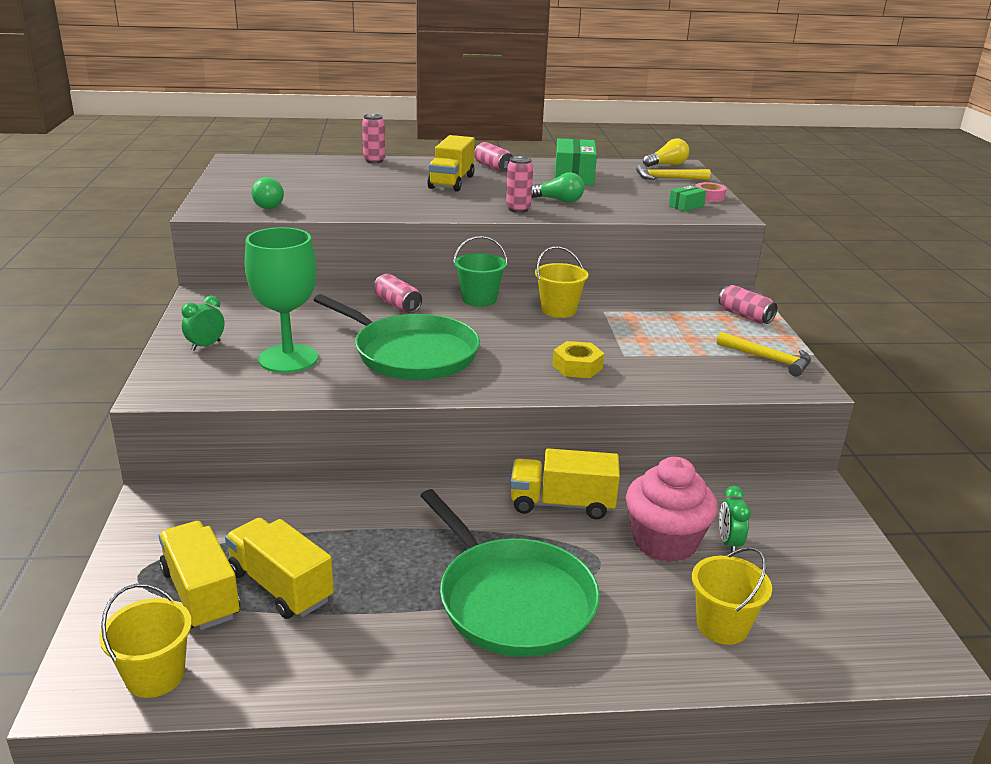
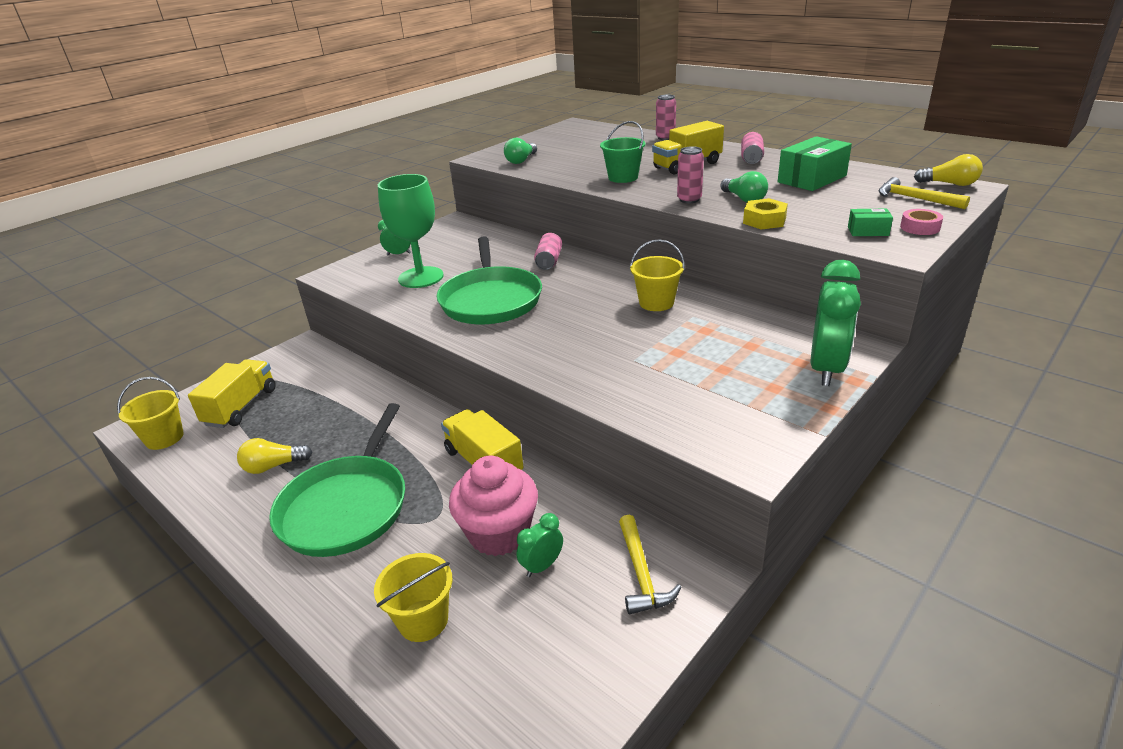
camera: 50 degrees right, 5 degrees up
(280, 586) = (272, 423): yellow truck -> none
(367, 617) = (273, 466): none -> yellow light bulb
(479, 299) = (612, 274): green bucket -> green bucket (623, 177)
(577, 367) = (579, 354): yellow nut -> yellow nut (764, 221)
(745, 316) = (826, 369): pink can -> green clock
(768, 359) = (762, 419): yellow hammer -> yellow hammer (641, 574)

